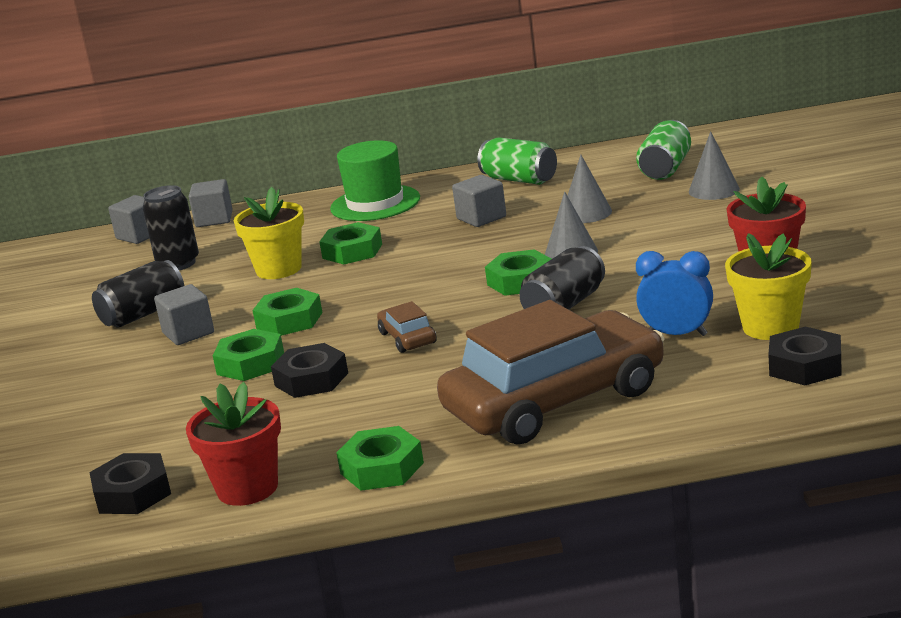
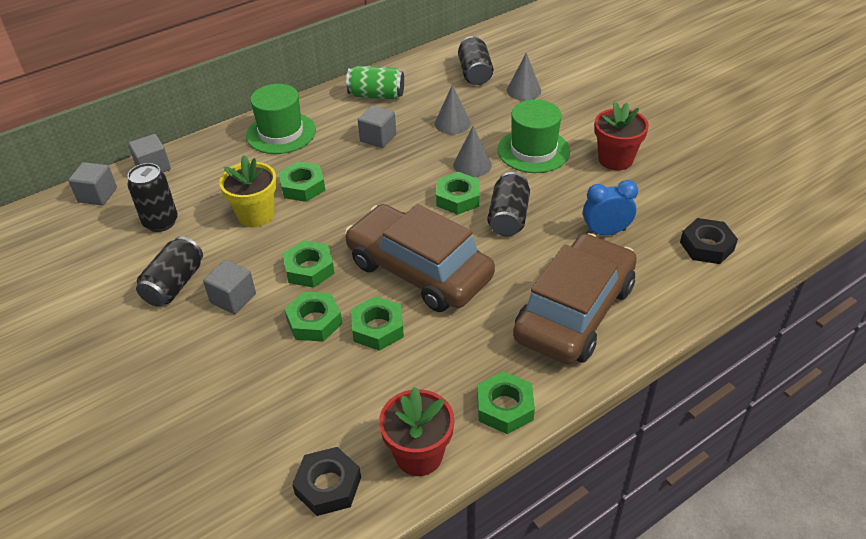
camera: 30 degrees left, 20 degrees up
(311, 379) = (378, 328): black nut -> green nut
(407, 338) = (419, 270): brown car -> brown car, size x2.45
(664, 248) = (533, 150): none -> green hat
(665, 169) = (475, 73): green can -> black can
(770, 327) = (659, 215): yellow flower pot -> none

